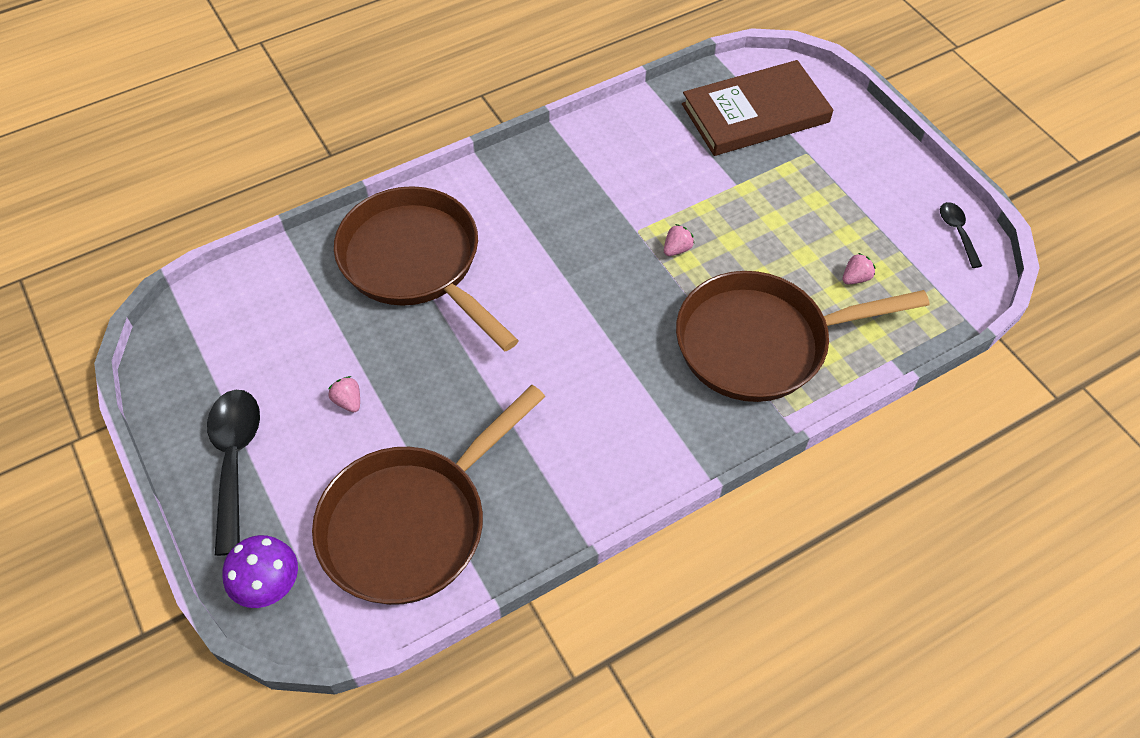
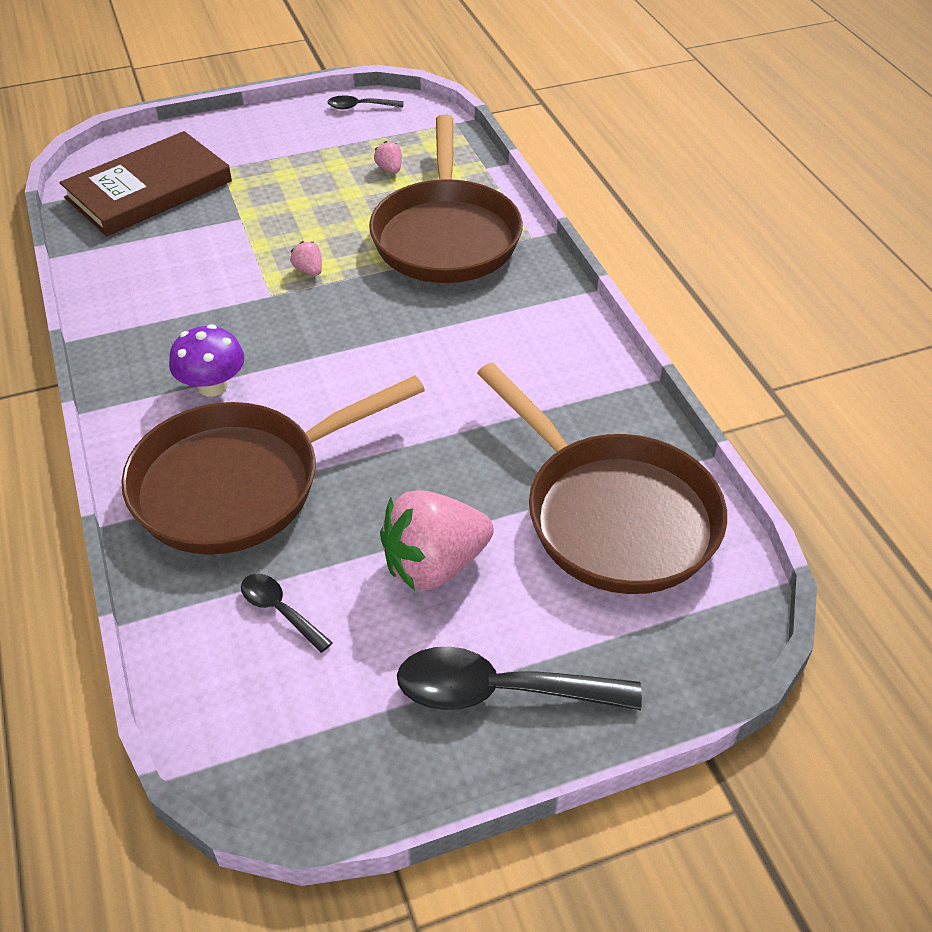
camera: 80 degrees left, 10 degrees down
(268, 584) = (681, 656): purple mushroom -> purple mushroom (212, 386)
(300, 315) = (280, 610): none -> black spoon
(348, 401) = (434, 565): pink strawberry -> pink strawberry, size x2.39
(755, 113) = (149, 190): brown book -> brown book turned 60 degrees clockwise

